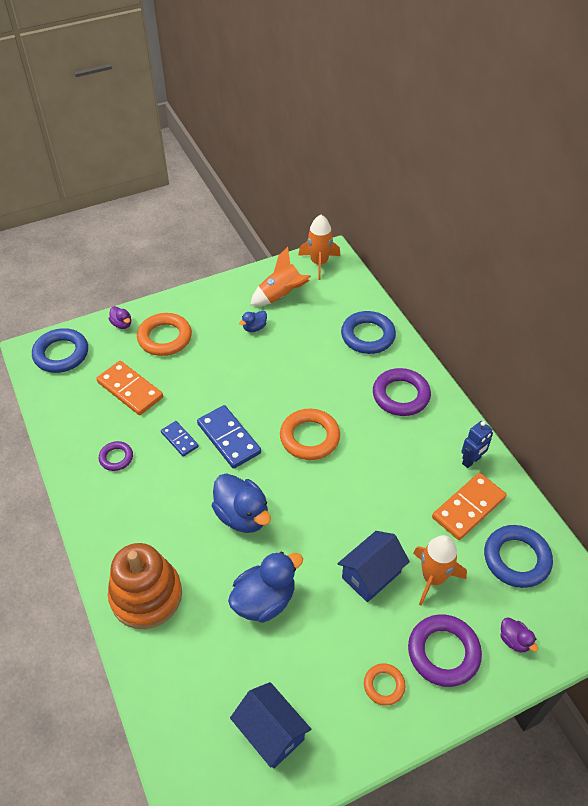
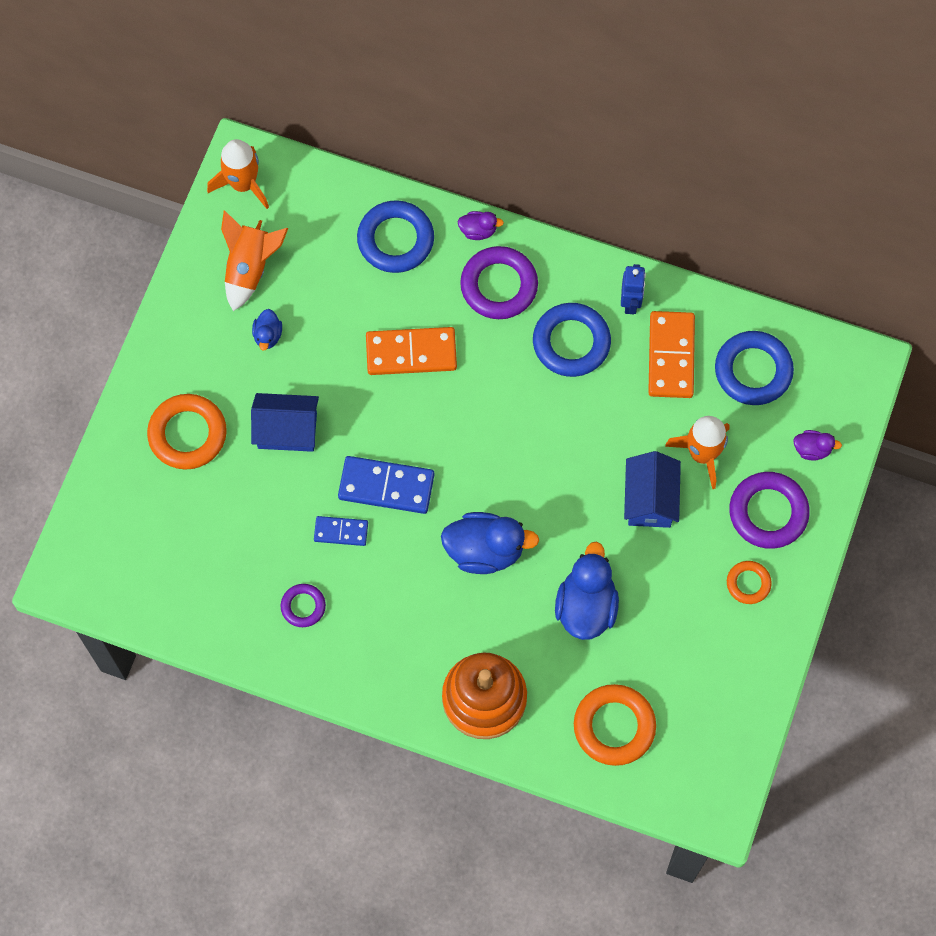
camera: 45 degrees left, 20 degrees up
(61, 354) = (101, 554): blue ring -> blue ring (571, 342)
(122, 324) = (120, 460): purple duck -> purple duck (478, 230)
(130, 390) = (226, 526): orange domino -> orange domino (411, 353)
(271, 732) = (700, 701): blue house -> blue house (287, 430)
(309, 437) = (461, 414): orange ring -> orange ring (614, 726)

